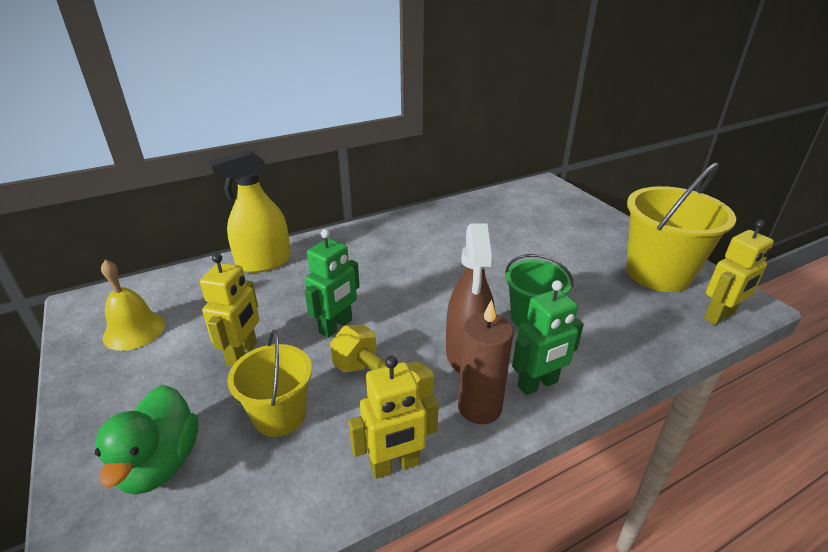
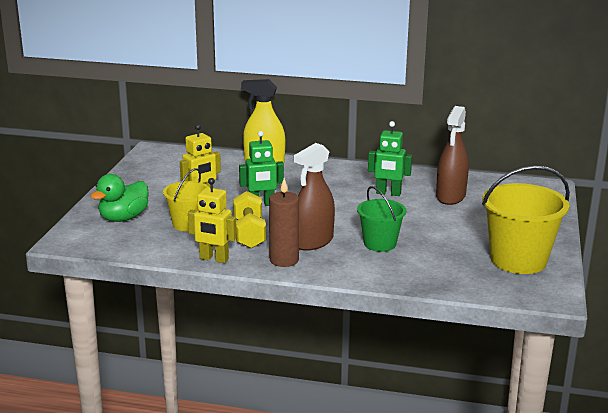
camera: 40 degrees right, 10 degrees down
(134, 330) = (163, 169): yellow bell -> none
(498, 226) = (450, 196): none -> brown spray bottle
(538, 384) = (330, 266): green robot -> green robot (388, 193)
(719, 316) = (512, 292): yellow robot -> none

